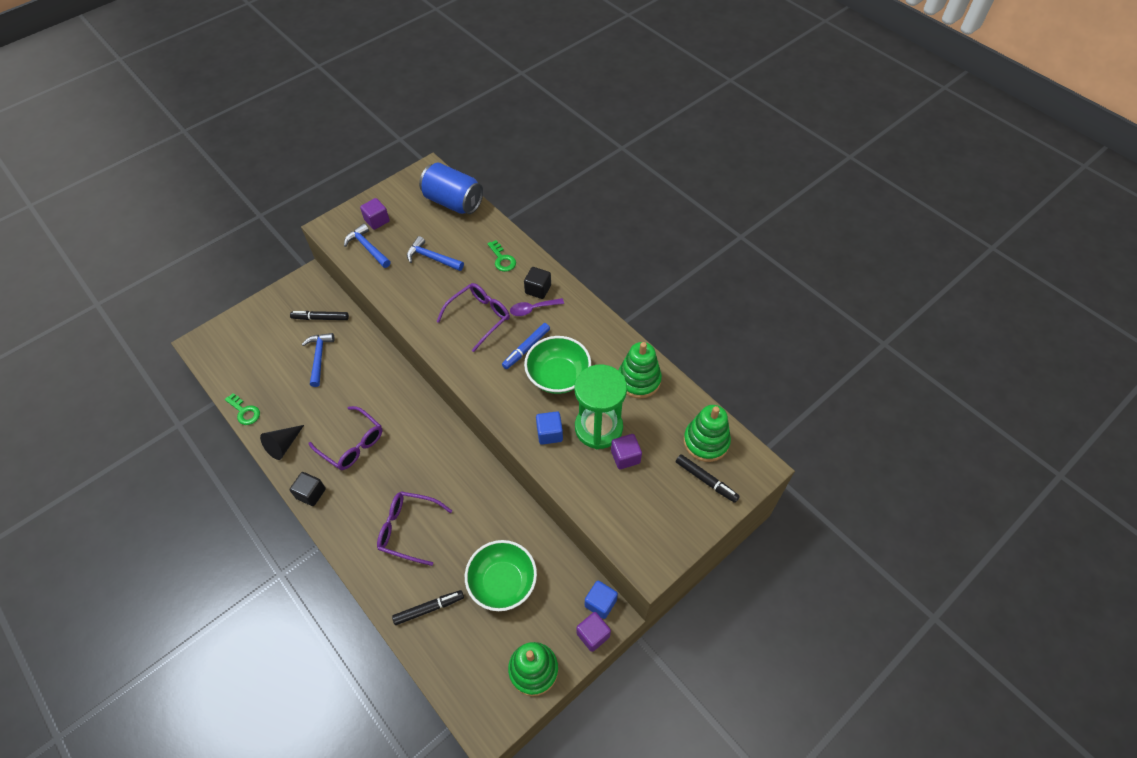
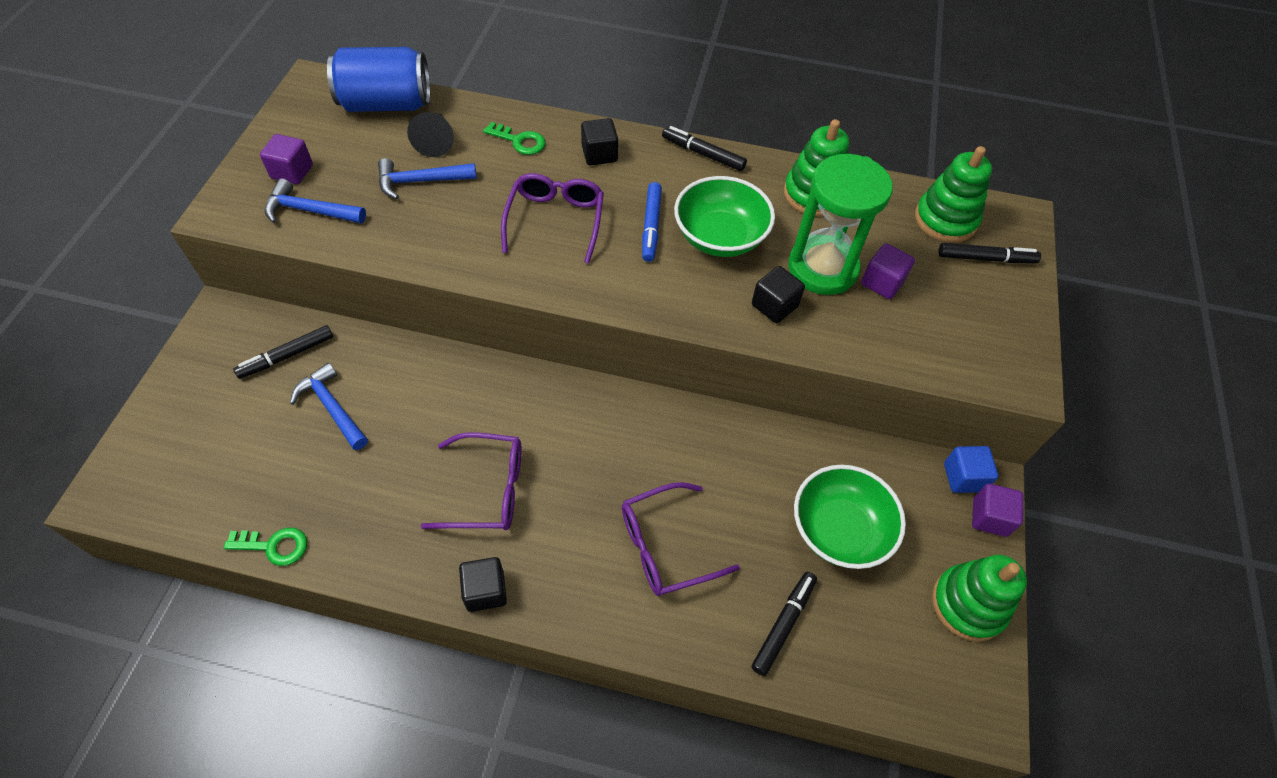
camera: 40 degrees left, 0 degrees up
(283, 445) = (382, 553): black cone -> black cone (436, 141)
(533, 309) = (615, 179): purple spoon -> none
(549, 433) = (774, 306): blue cube -> black cube
(597, 319) = (703, 154): none -> black marker

